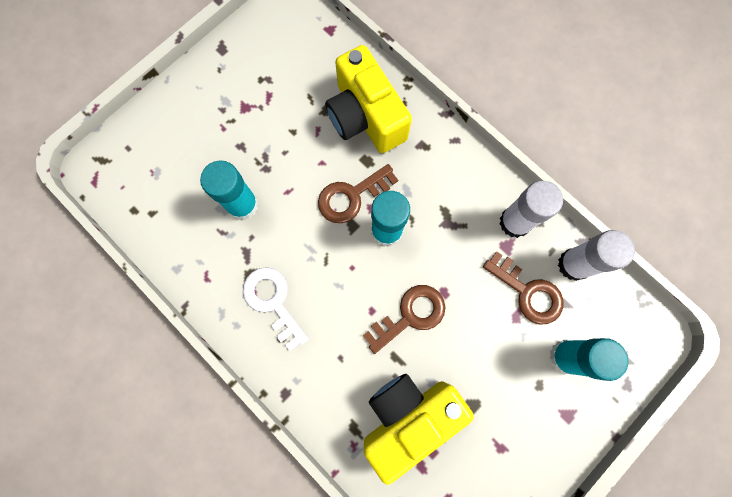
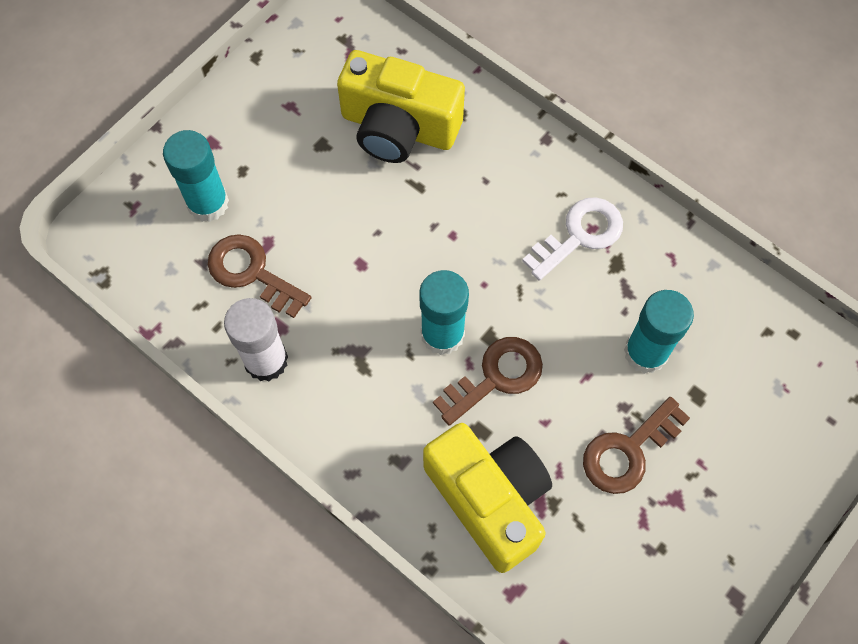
camera: 175 degrees right, 10 degrees down
(273, 302) = (579, 235): white key -> white key turned 90 degrees counterclockwise
(408, 416) = (398, 127): yellow camera -> yellow camera turned 60 degrees clockwise
(410, 315) = (403, 233): brown key -> brown key (628, 451)
(573, 264) = (189, 311): white glue stick -> none

